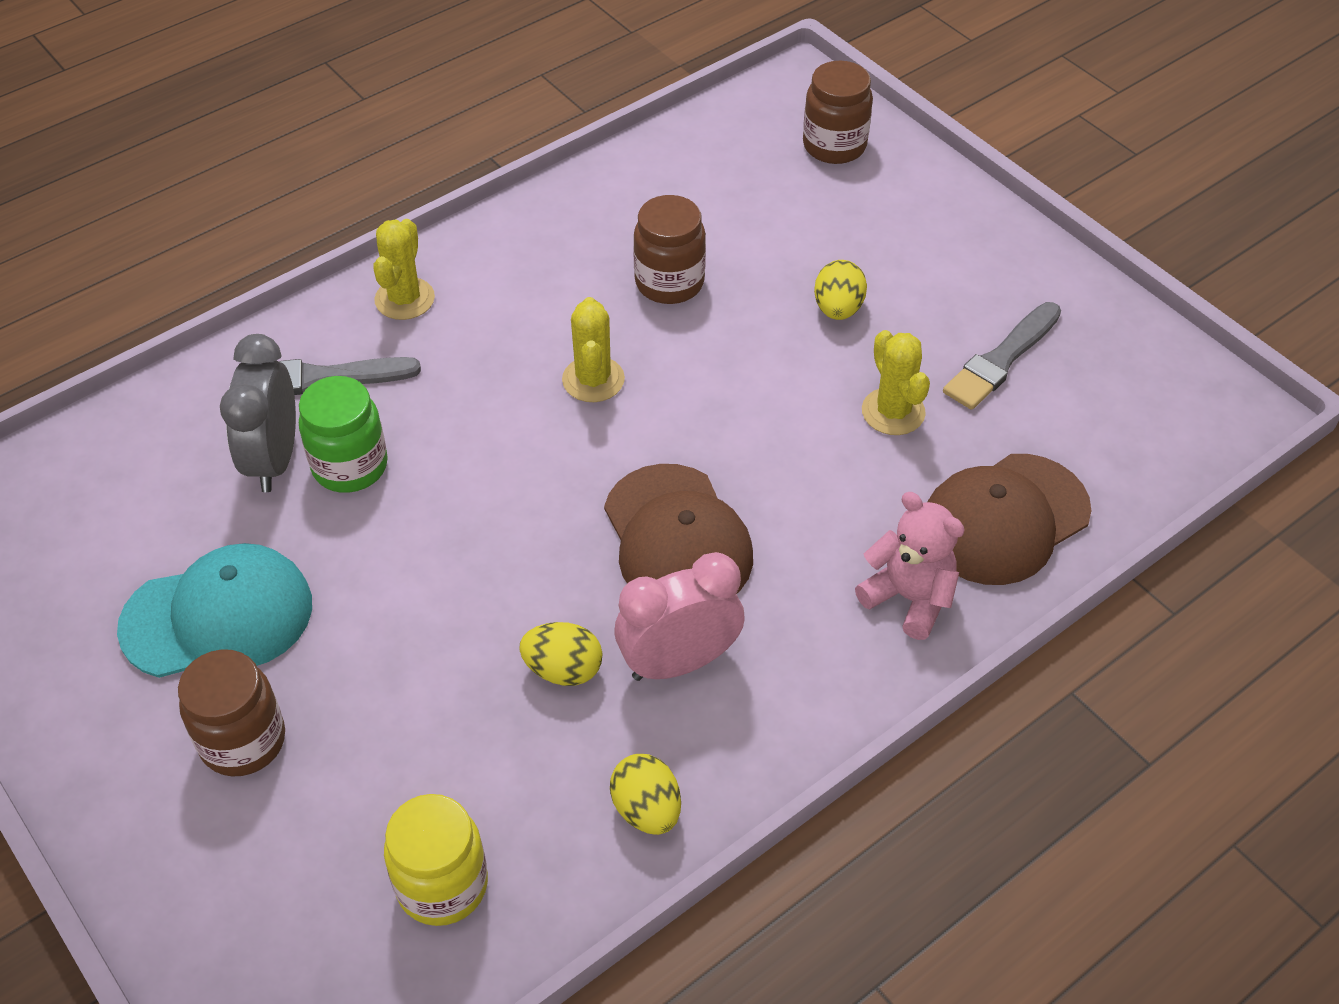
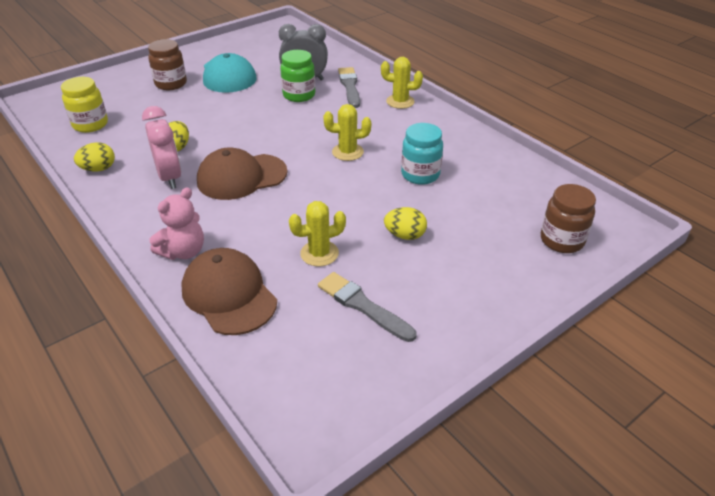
camera: 90 degrees right, 10 degrees down
(669, 283) = (420, 175): brown jar -> turquoise jar

